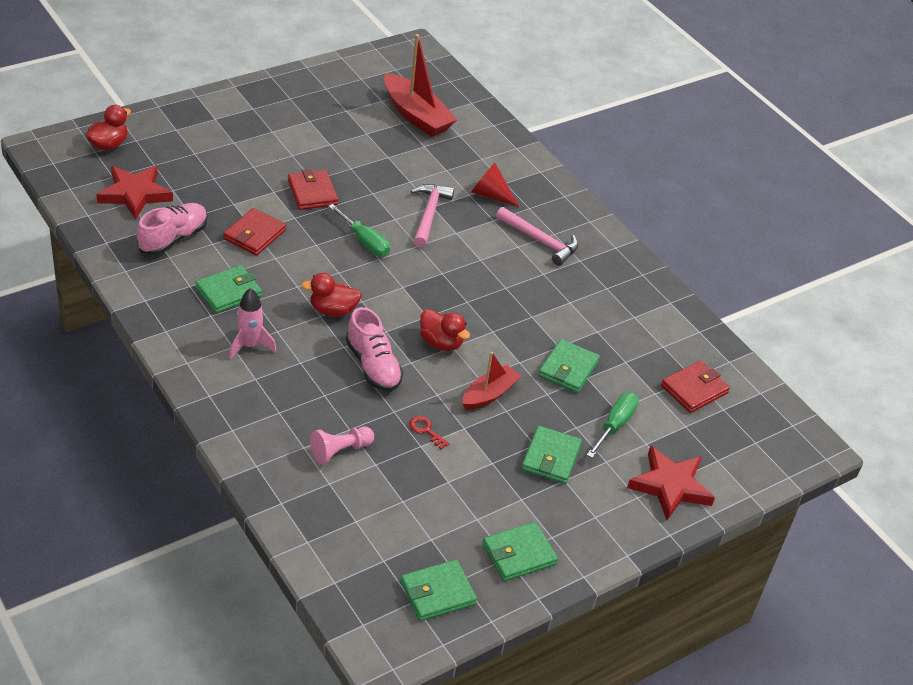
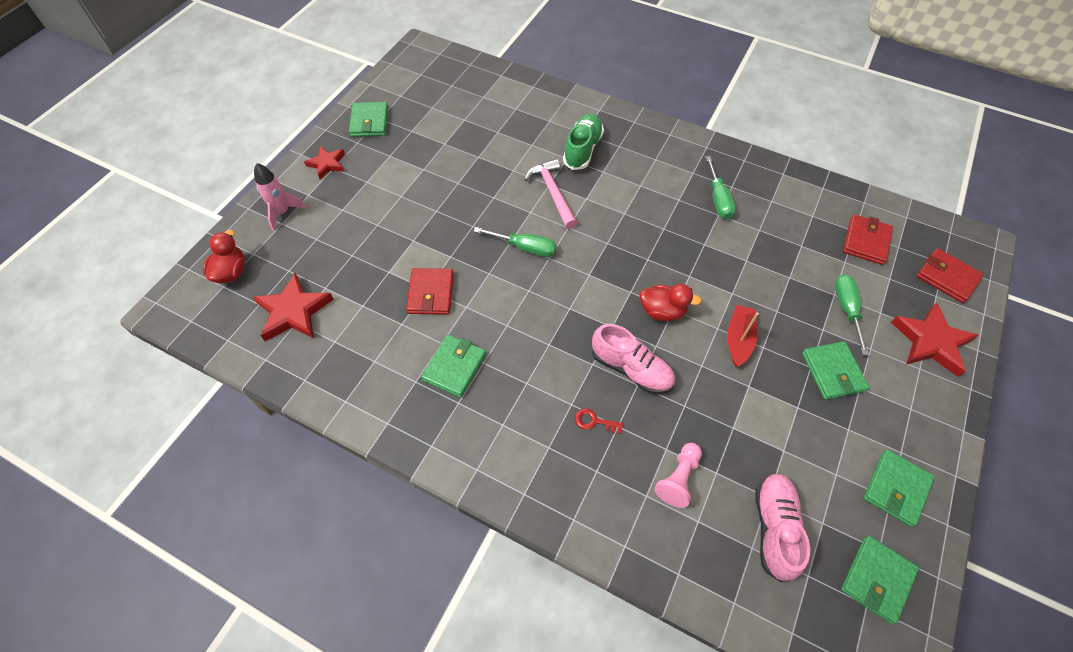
camera: 25 degrees left, 15 degrees up
(173, 239) = (363, 339): pink shoe -> pink shoe (774, 528)
(250, 103) = (327, 164): none -> red star
(250, 346) = (517, 414): pink rocket -> pink rocket (282, 212)
(312, 192) = (446, 223): red wallet -> red wallet (947, 277)
(333, 310) = (554, 332): red duck -> none
(416, 115) = (469, 107): red boat -> none
(426, 430) = (724, 409): red key -> red key (594, 421)
(490, 195) = (582, 149): red cone -> green shoe
(540, 241) = (652, 171): pink hammer -> none
(568, 369) = (770, 277): green wallet -> green wallet (369, 122)
(582, 290) = (718, 199): none -> green screwdriver

